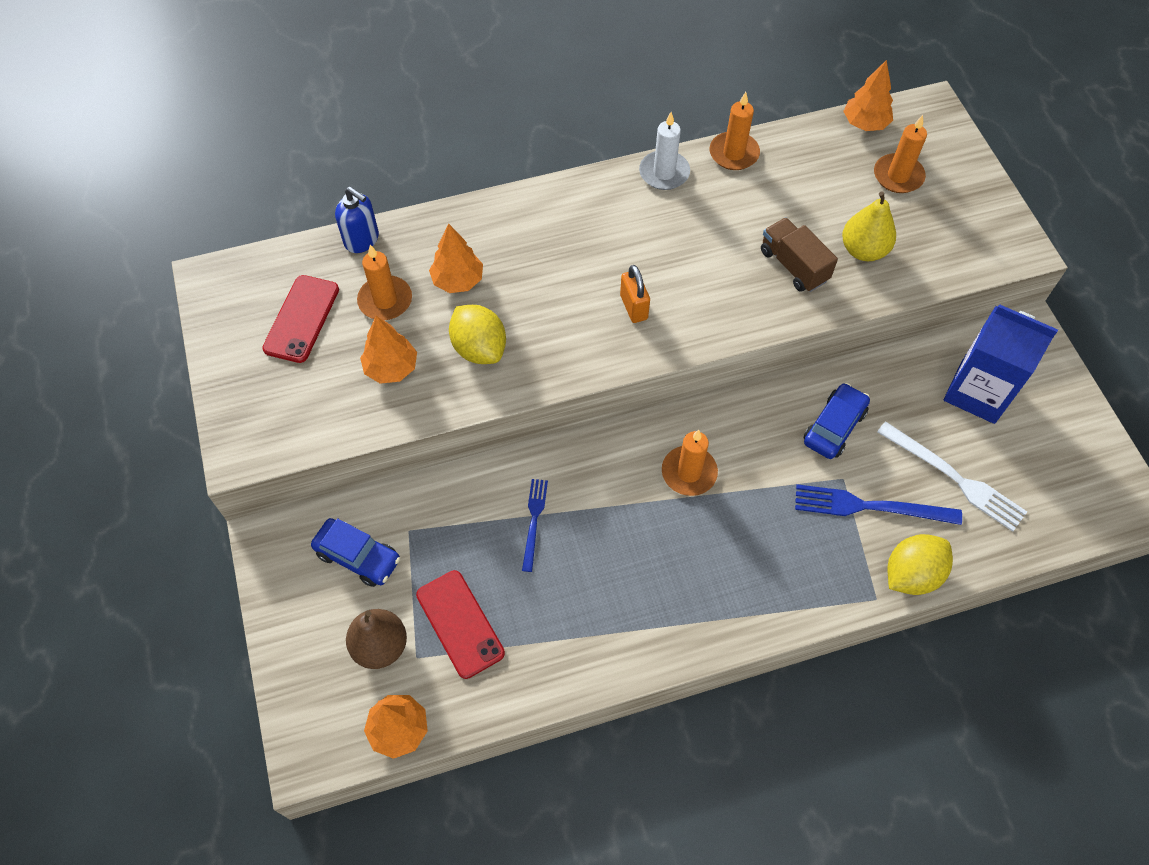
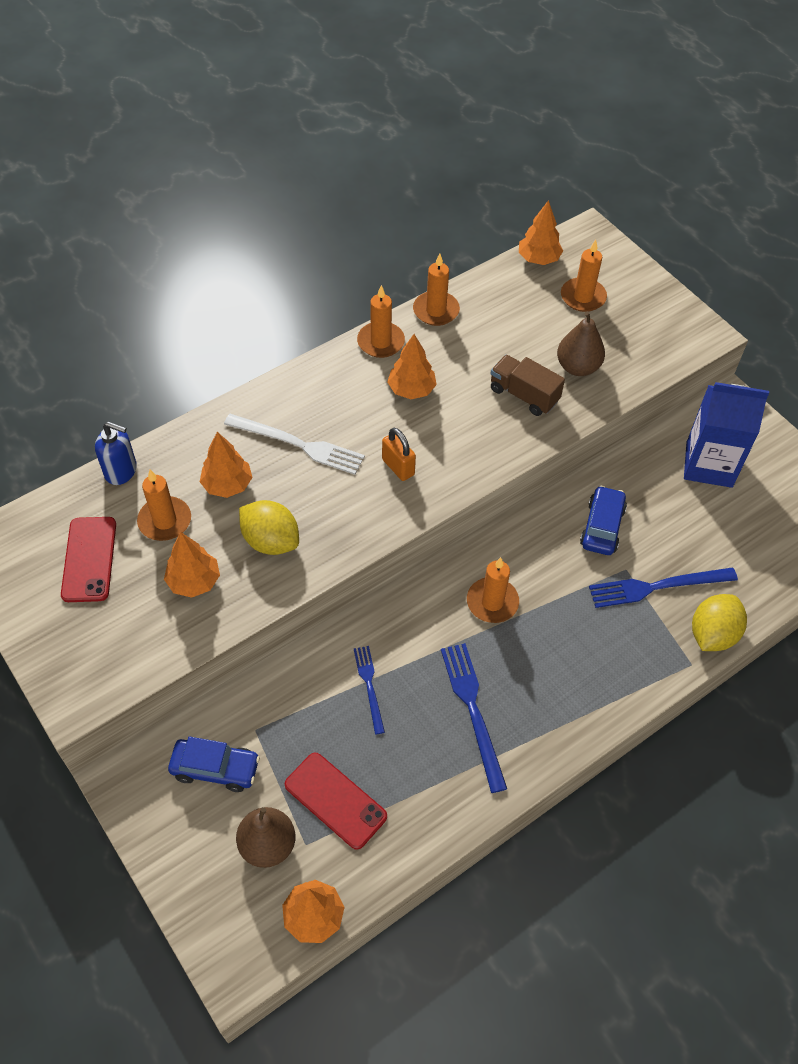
camera: 20 degrees left, 5 degrees down
(628, 577) = (473, 710): none -> blue fork
(664, 173) = (381, 342): white candle -> orange candle
(677, 230) = (411, 389): none -> orange tree
(863, 250) = (577, 367): yellow pear -> brown pear
(954, 478) = (717, 542): white fork -> white fork (298, 444)

